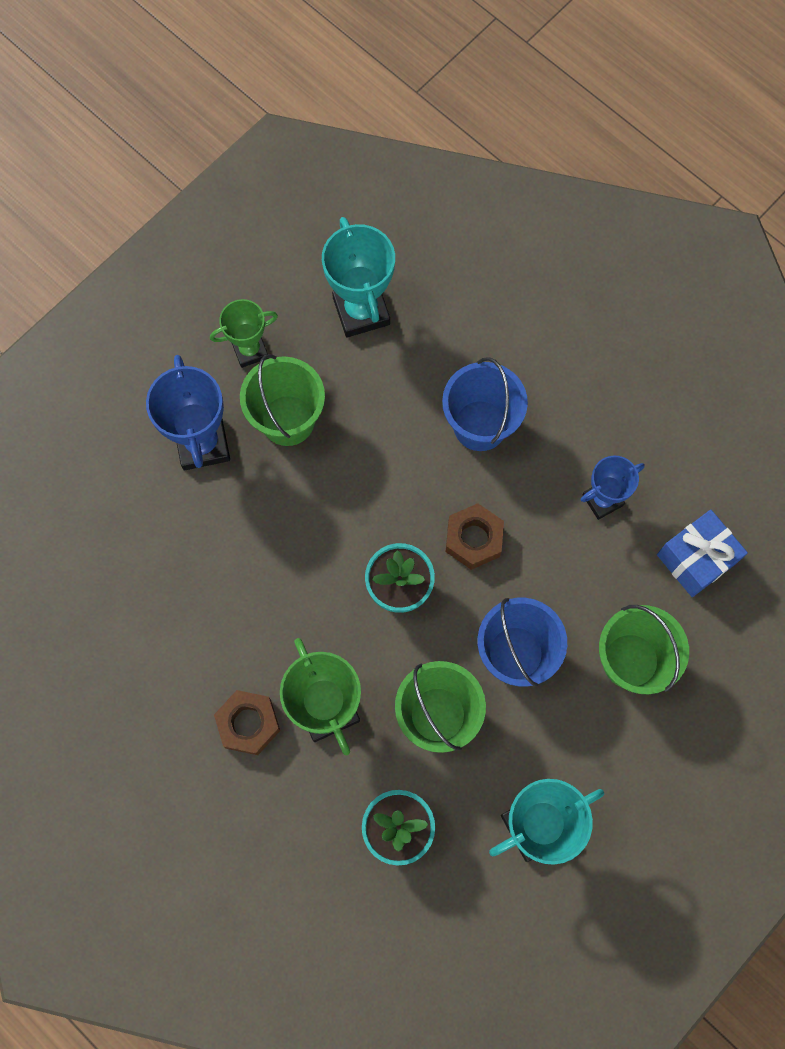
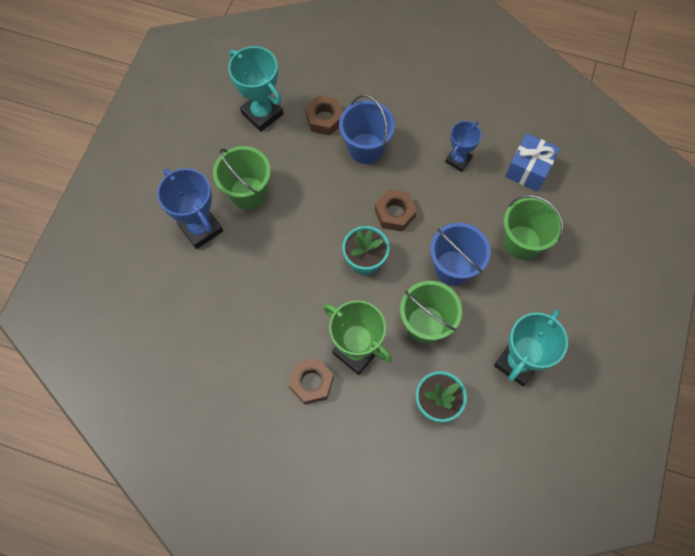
camera: 25 degrees left, 5 degrees down
(250, 350) = (204, 162): green trophy -> none
(443, 356) = (324, 119): none -> brown nut

